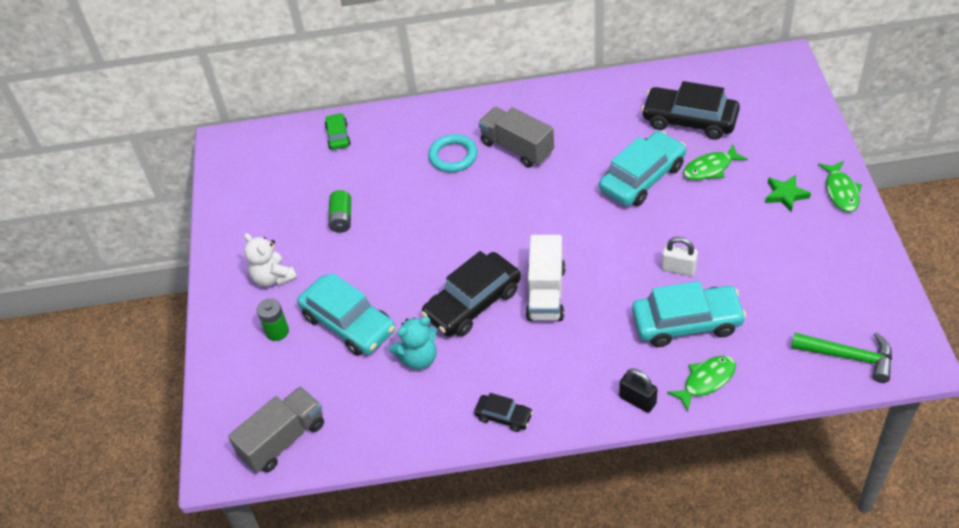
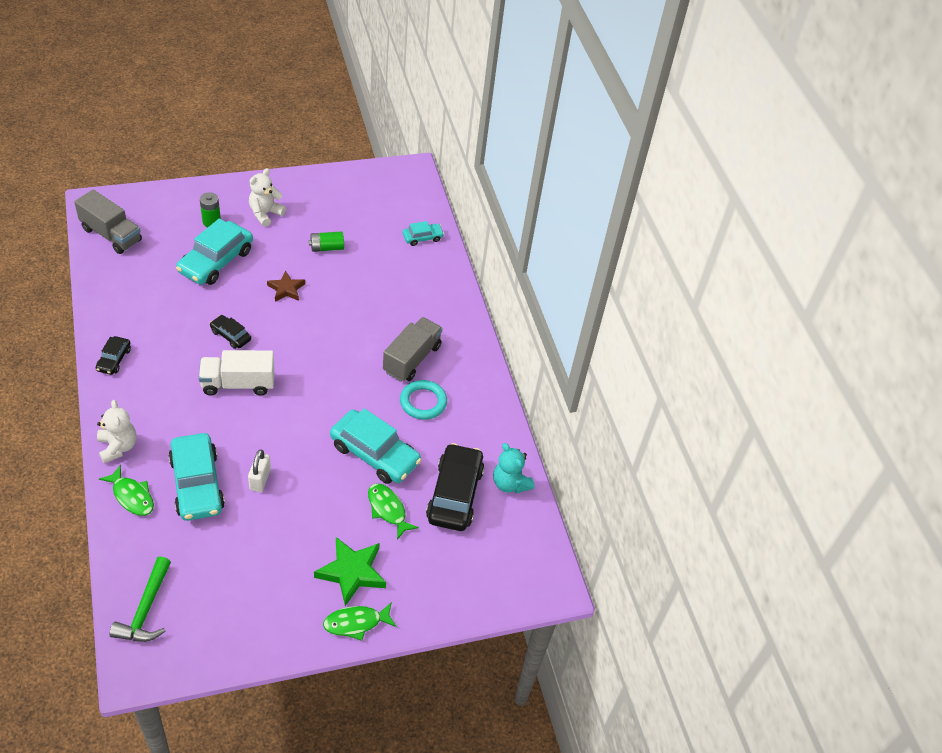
camera: 70 degrees right, 0 degrees up
(338, 136) = (422, 237): green car -> turquoise car
(404, 254) = (286, 289): none -> brown star
(418, 358) = (177, 305): turquoise teddy bear -> turquoise teddy bear (510, 483)
(453, 156) = (400, 314): turquoise ring -> turquoise ring (423, 402)
(472, 303) = (231, 335): black car -> black car, size x0.51
(637, 400) = (118, 447): black padlock -> white teddy bear
(785, 195) = (352, 572): green star -> green star, size x1.59

